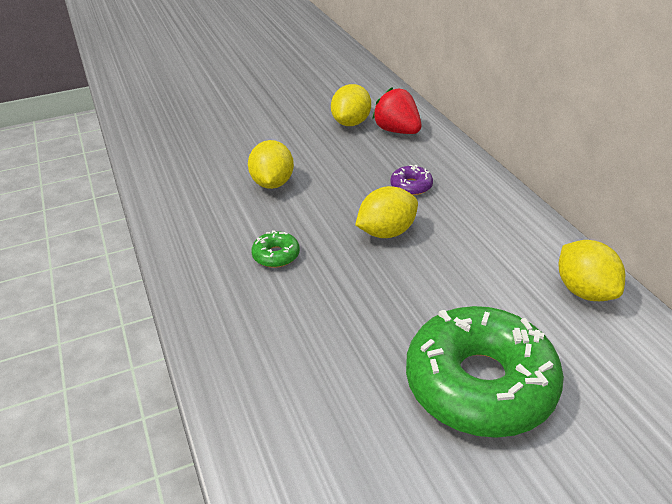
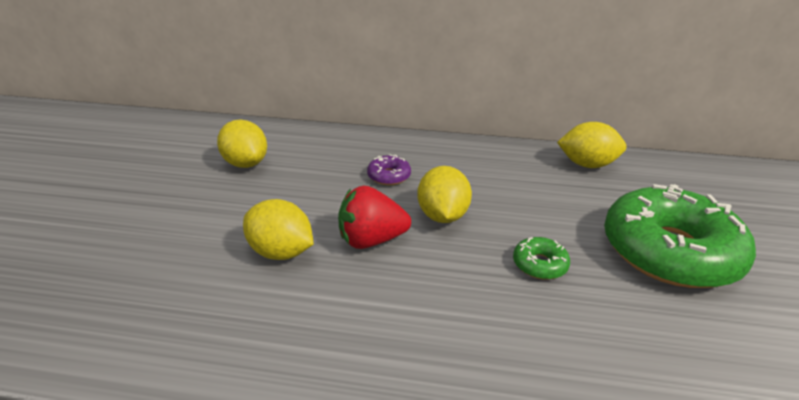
camera: 60 degrees left, 5 degrees down
(276, 255) = (413, 300): green donut -> green donut (539, 264)
(397, 131) = (297, 148): red strawberry -> red strawberry (371, 240)

